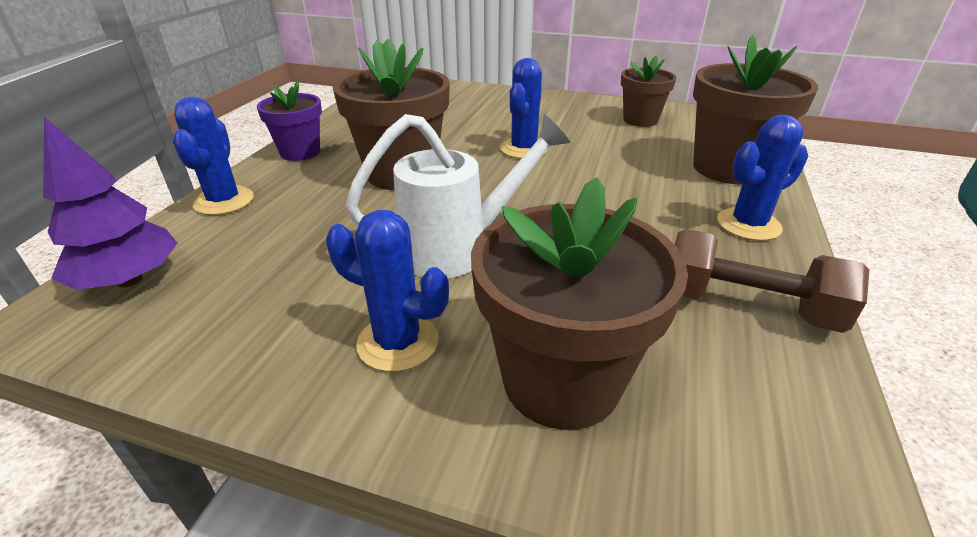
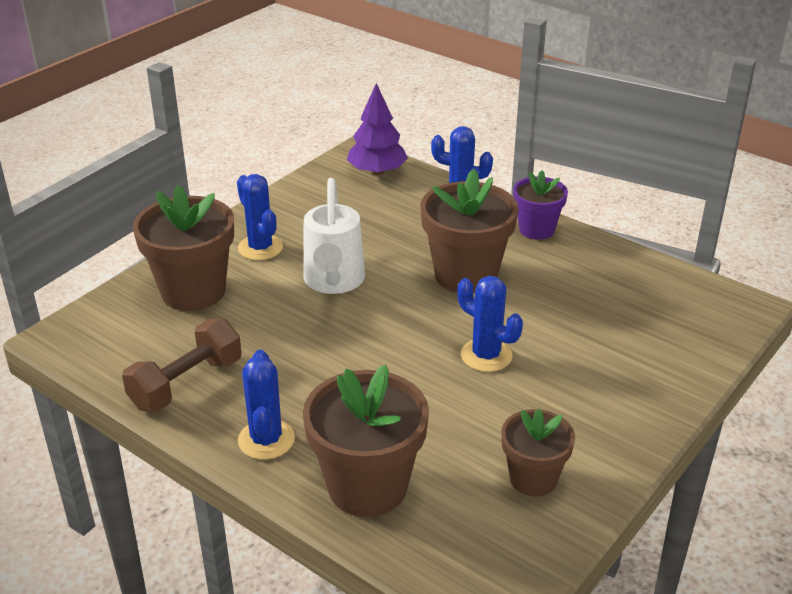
camera: 110 degrees right, 0 degrees up
(398, 342) = (260, 248): blue cactus -> blue cactus turned 75 degrees counterclockwise

